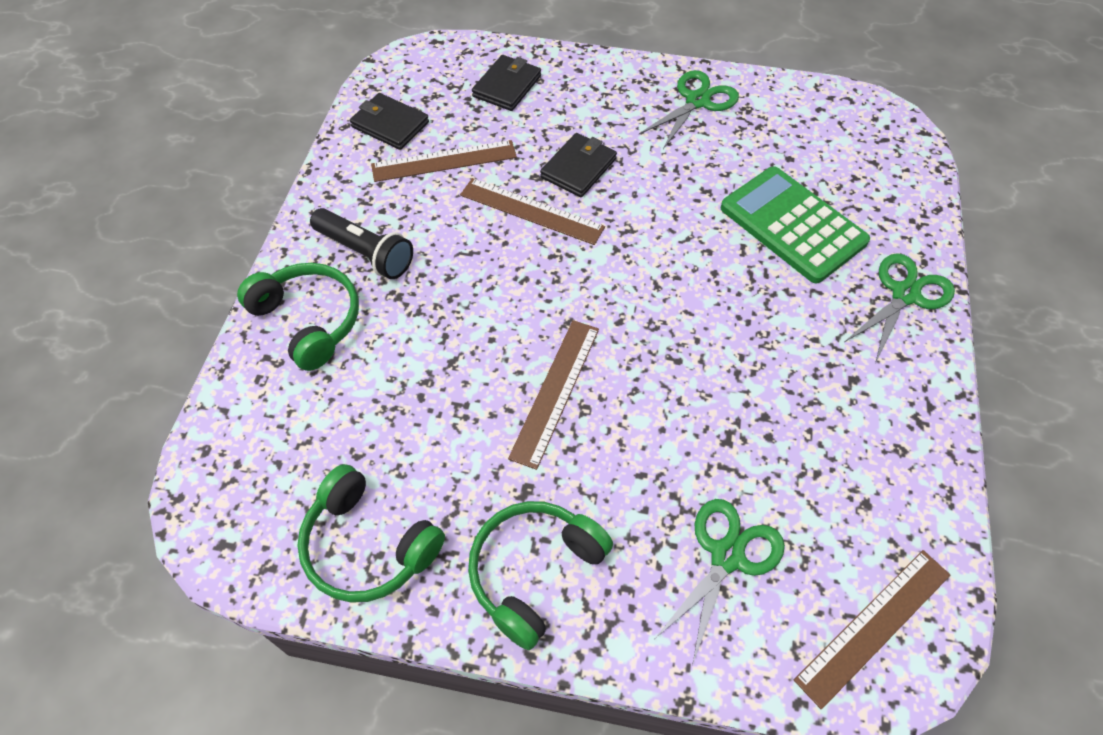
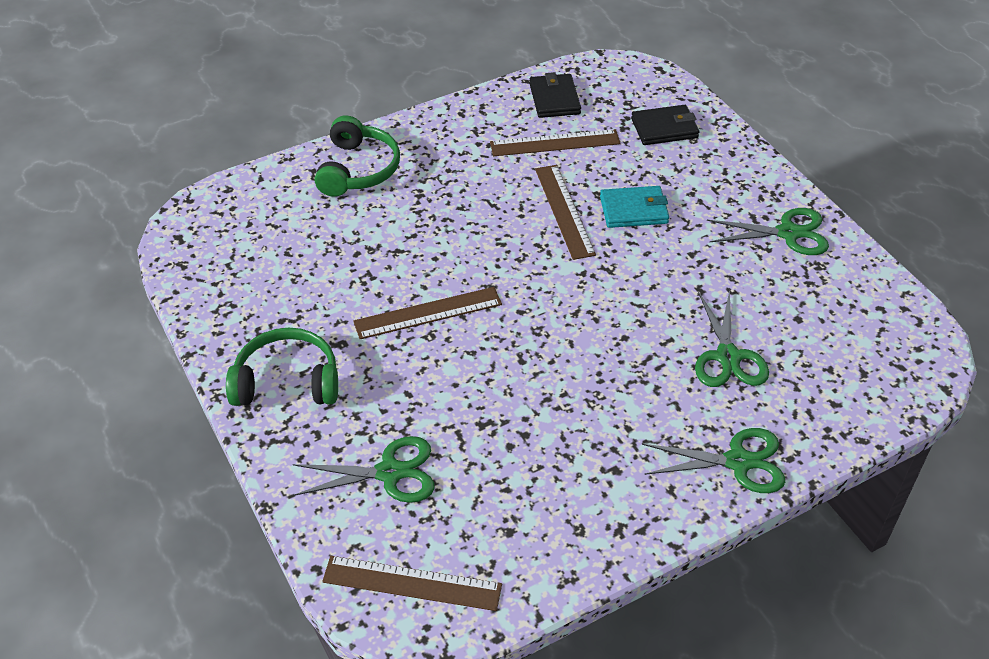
camera: 50 degrees right, 10 degrees down
(365, 253) = (436, 158): black flashlight -> none
(368, 546) = (234, 296): green headphones -> none
(444, 161) = (555, 143): brown ruler -> brown ruler turned 45 degrees counterclockwise
(578, 168) = (633, 210): black wallet -> turquoise wallet
(792, 225) = (727, 357): green calculator -> green scissors

